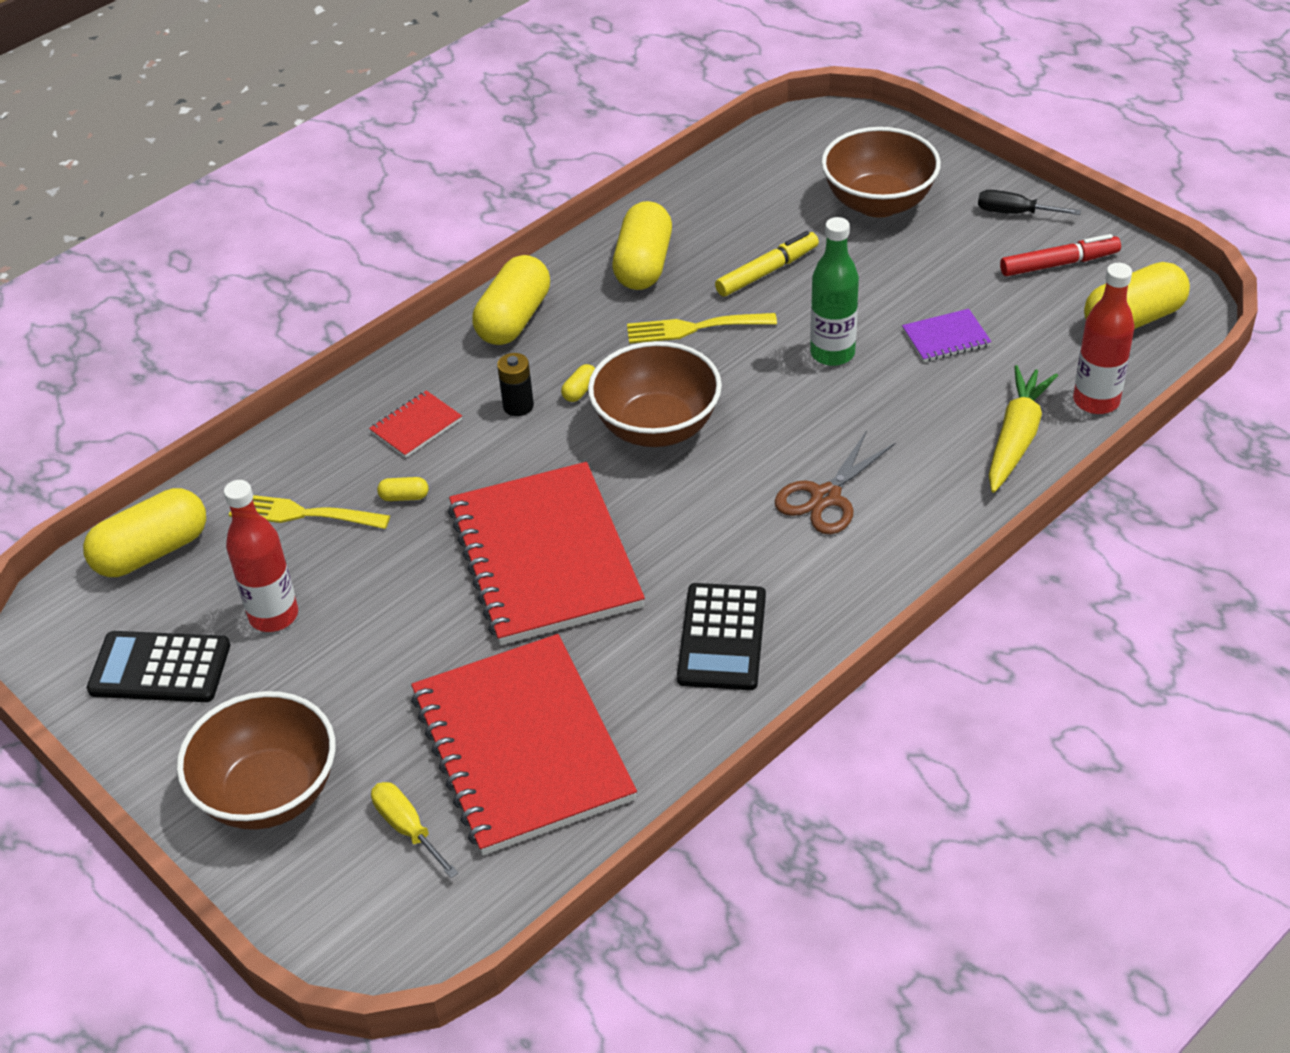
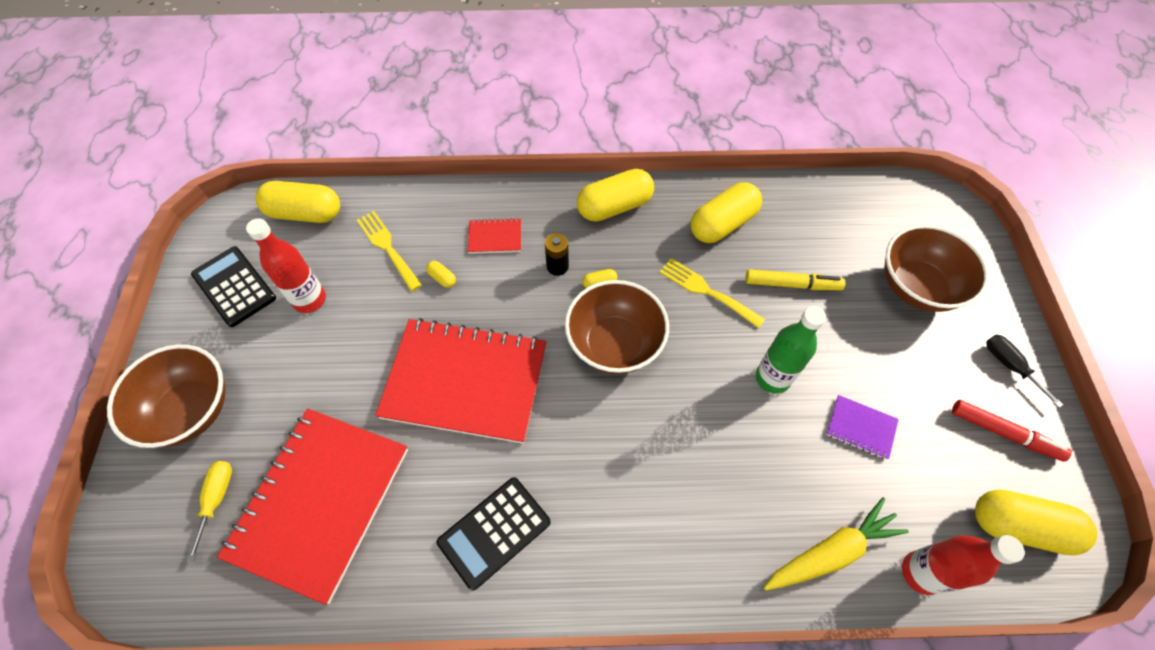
camera: 40 degrees right, 15 degrees up
(545, 557) = (465, 381): red notebook -> red notebook turned 75 degrees clockwise
(826, 497) = (659, 484): brown scissors -> none

